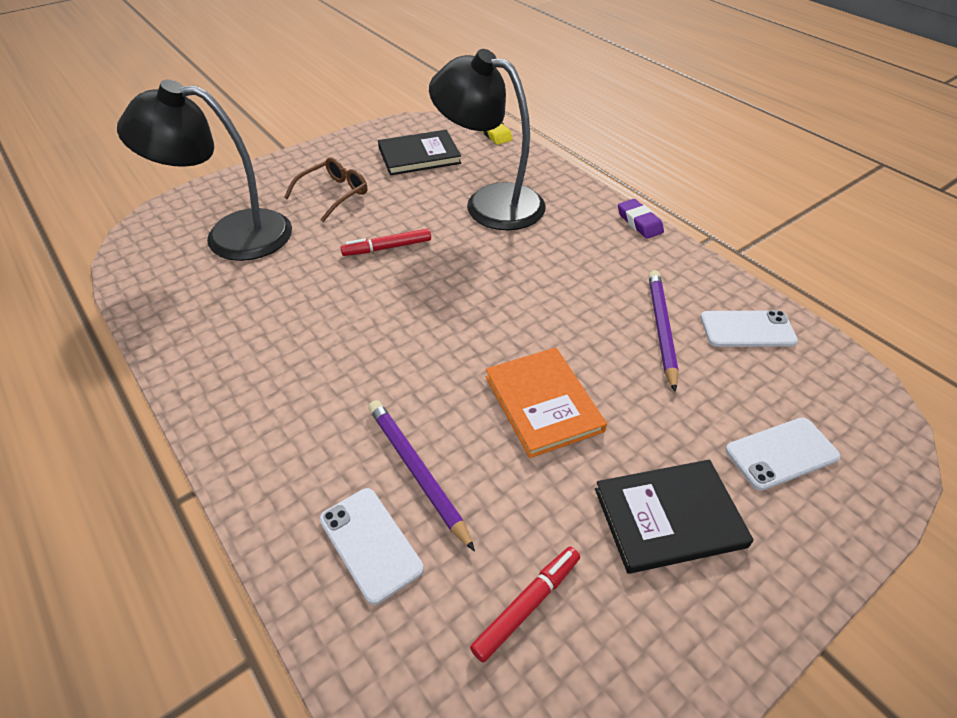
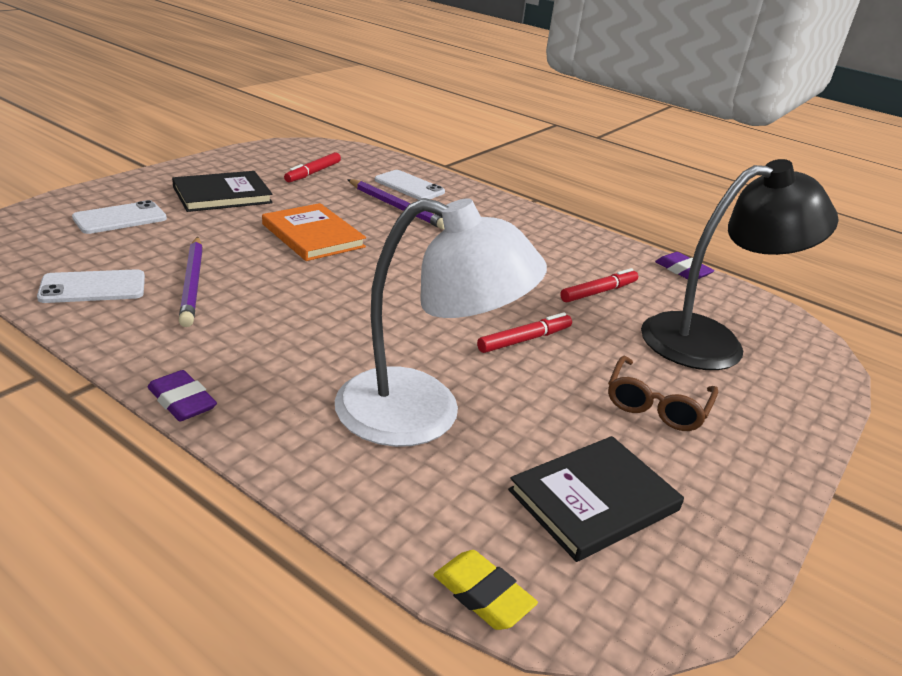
camera: 160 degrees right, 15 degrees down
(148, 316) = (682, 271): none -> purple eraser
(274, 293) = (598, 292): none -> red marker
(490, 202) = (423, 413): black lamp -> white lamp

